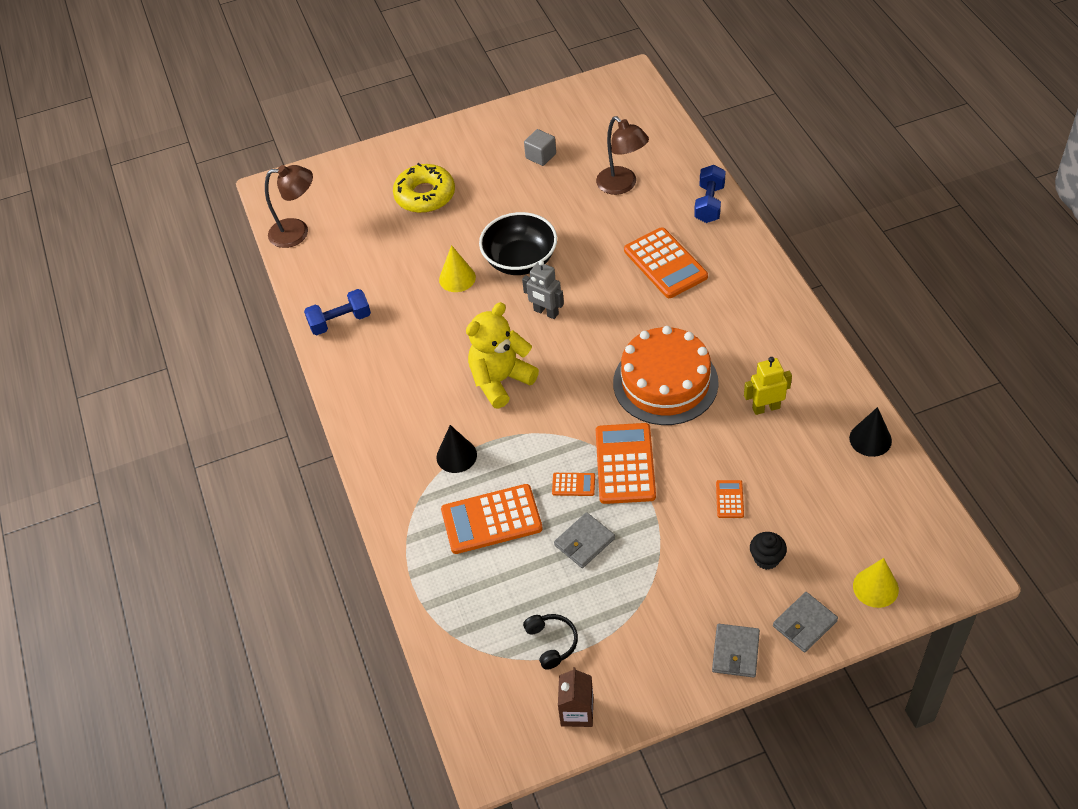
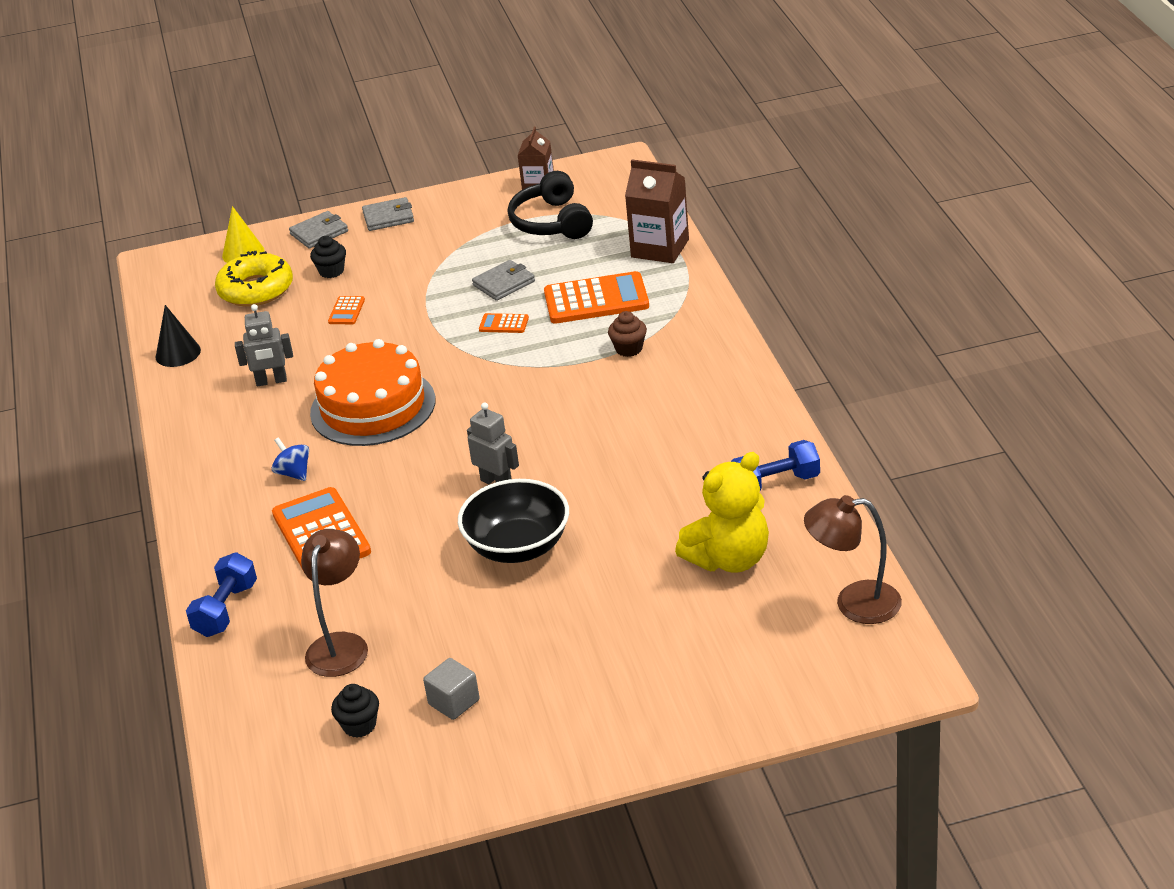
camera: 175 degrees left, 15 degrees down
(425, 195) = (650, 649): yellow donut -> yellow donut (256, 289)
(435, 598) = (660, 248): none -> brown carton
(456, 456) = (629, 349): black cone -> brown cupcake
(457, 278) = (610, 528): yellow cone -> none
(500, 380) = (568, 414): yellow teddy bear -> yellow teddy bear (729, 559)
(552, 642) = (551, 222): black headphones -> black headphones, size x1.72
(594, 139) = (359, 725): none -> black cupcake
(622, 185) = (341, 645): brown lamp -> brown lamp turned 45 degrees clockwise
(625, 464) = (443, 339): orange calculator -> none
(706, 314) = (294, 473): none -> blue spinning top
(735, 652) = (388, 217): grey wallet -> grey wallet turned 60 degrees clockwise
(766, 408) = (271, 381): yellow robot -> grey robot

